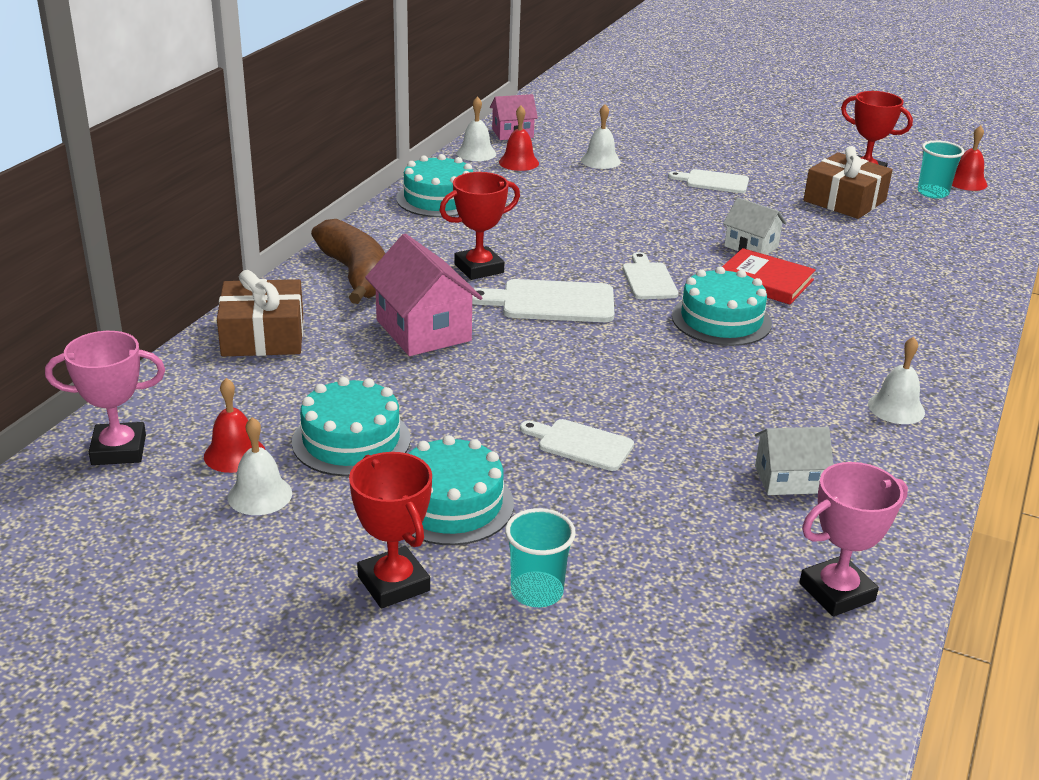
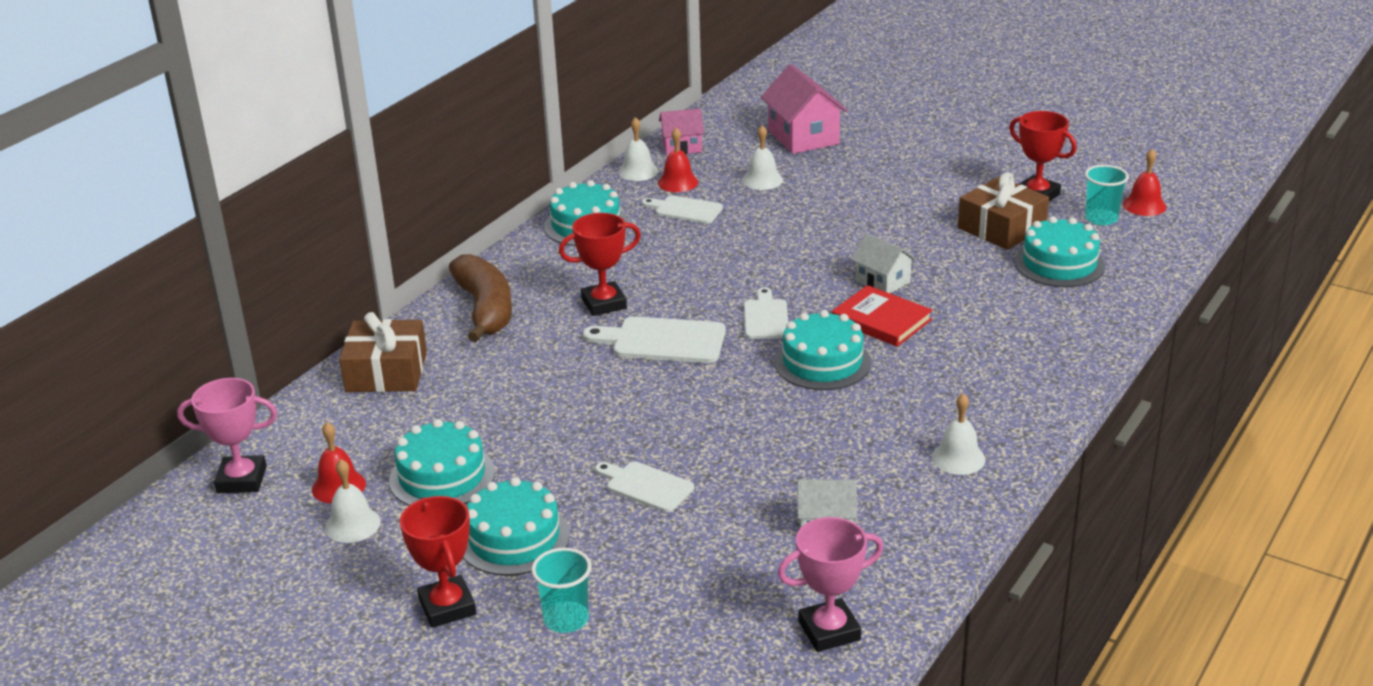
camera: 10 degrees right, 0 degrees up
(423, 330) = (533, 369): pink house -> pink house (803, 137)
(713, 182) = (871, 205): white cutting board -> white cutting board (685, 210)
(912, 230) = (1059, 264): none -> turquoise cake

